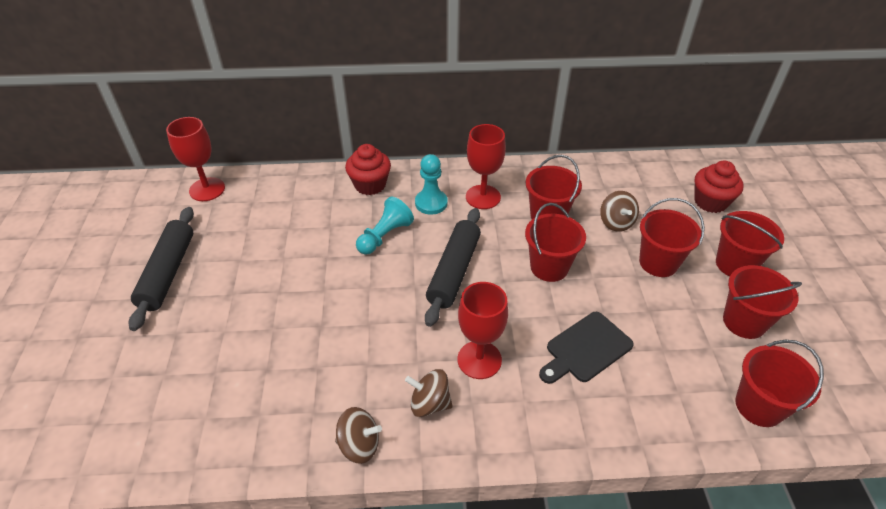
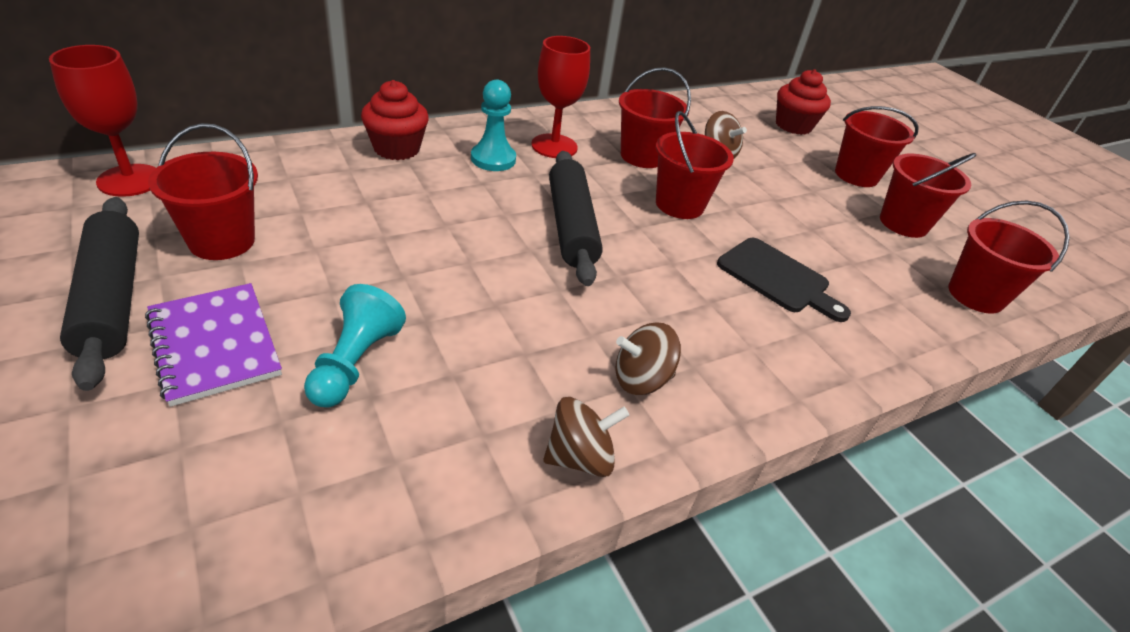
camera: 30 degrees left, 5 degrees down
(204, 315) = (214, 345): none -> purple notebook
(385, 236) = (454, 201): turquoise pawn -> turquoise pawn (355, 362)
(479, 360) = (668, 315): red goblet -> none
(586, 349) = (777, 278): black cutting board -> black cutting board turned 75 degrees counterclockwise
(658, 263) = (786, 184): red bucket -> red bucket (222, 241)

